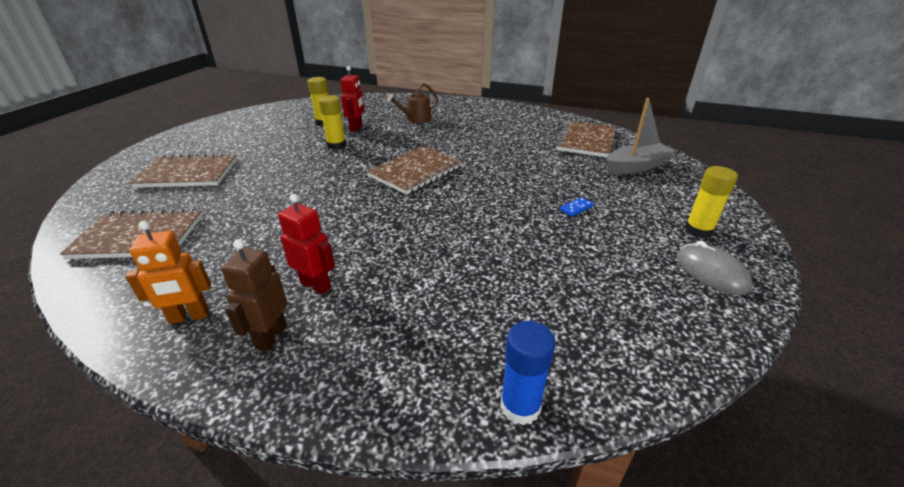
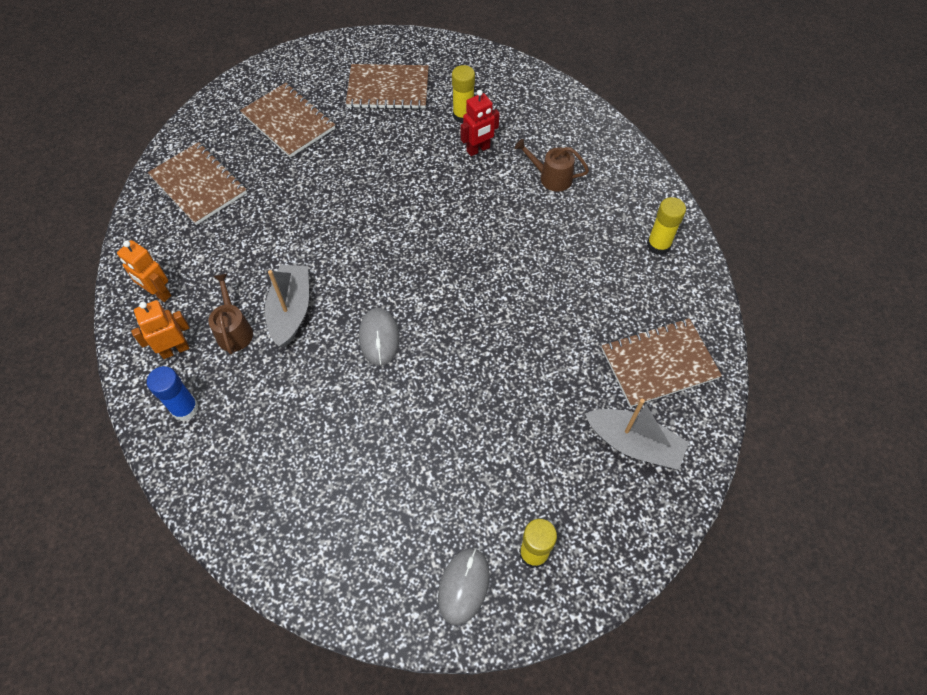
camera: 50 degrees right, 25 degrees up
(271, 337) = (175, 349): brown robot -> orange robot
(316, 285) = (234, 330): red robot -> brown watering can
(336, 145) = (427, 167): yellow glue stick -> yellow glue stick (658, 245)
(349, 245) = (291, 311): none -> grey boat
(416, 171) = (437, 265): brown notebook -> brown notebook (388, 89)
(439, 216) = (379, 338): none -> grey mouse
(520, 406) = (217, 520): blue glue stick -> blue glue stick (185, 408)
(576, 208) = (486, 432): blue domino -> none

